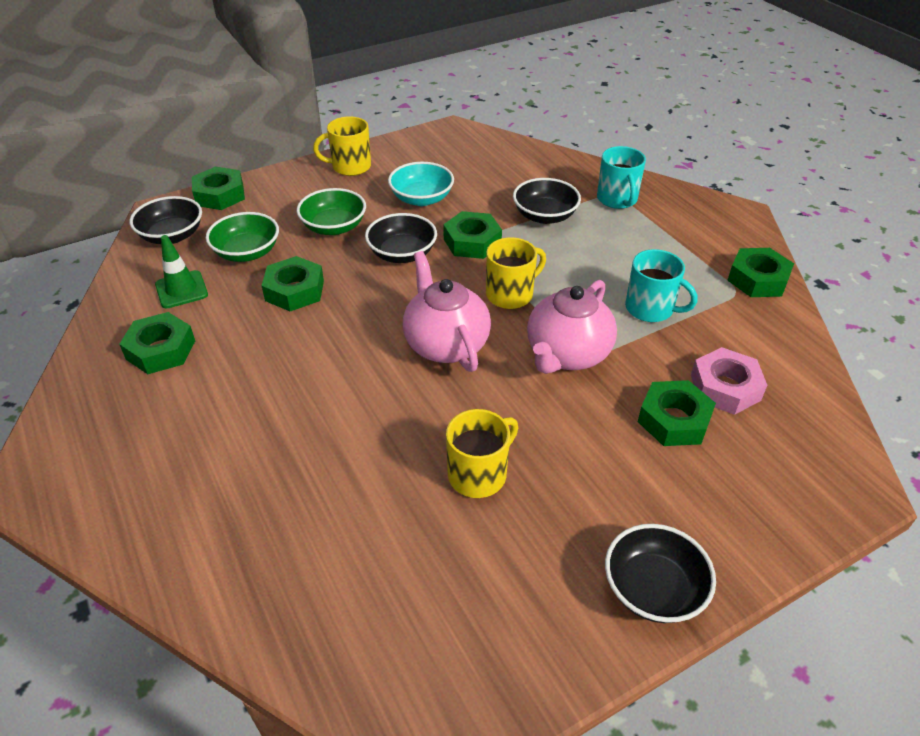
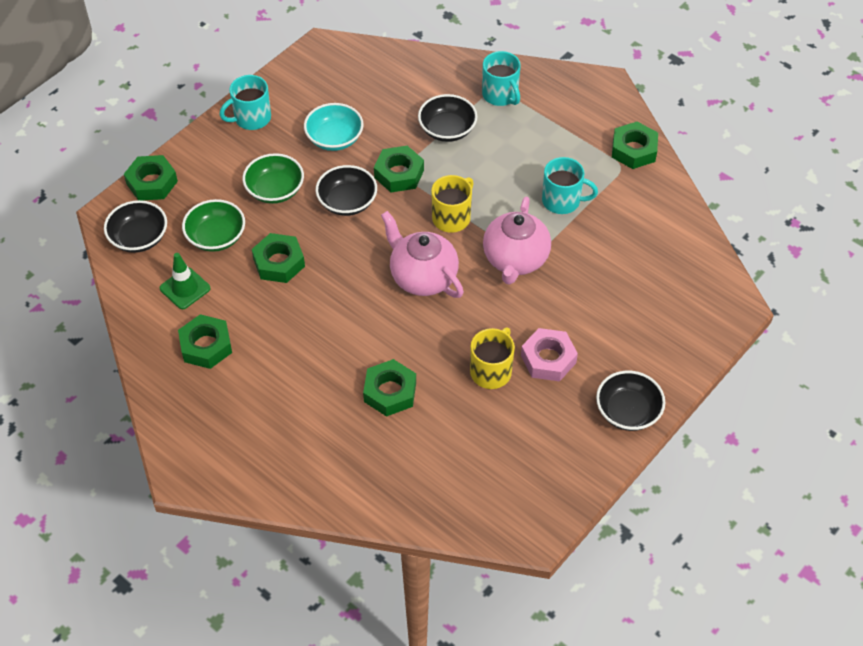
camera: 20 degrees left, 10 degrees up
(350, 167) = (251, 118): yellow mug -> turquoise mug
(674, 420) = (606, 291): green nut -> green nut (390, 392)
(725, 387) = (634, 255): pink nut -> pink nut (548, 359)

